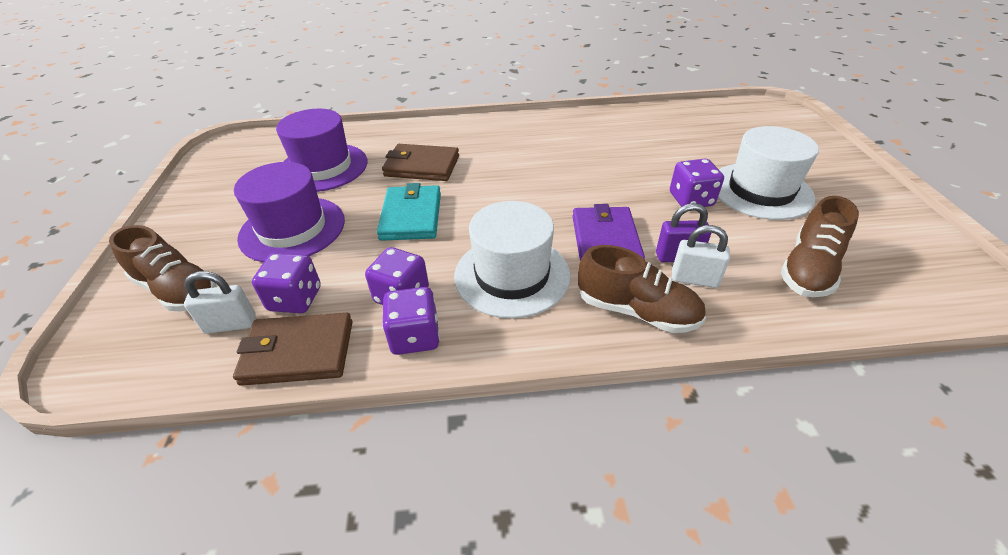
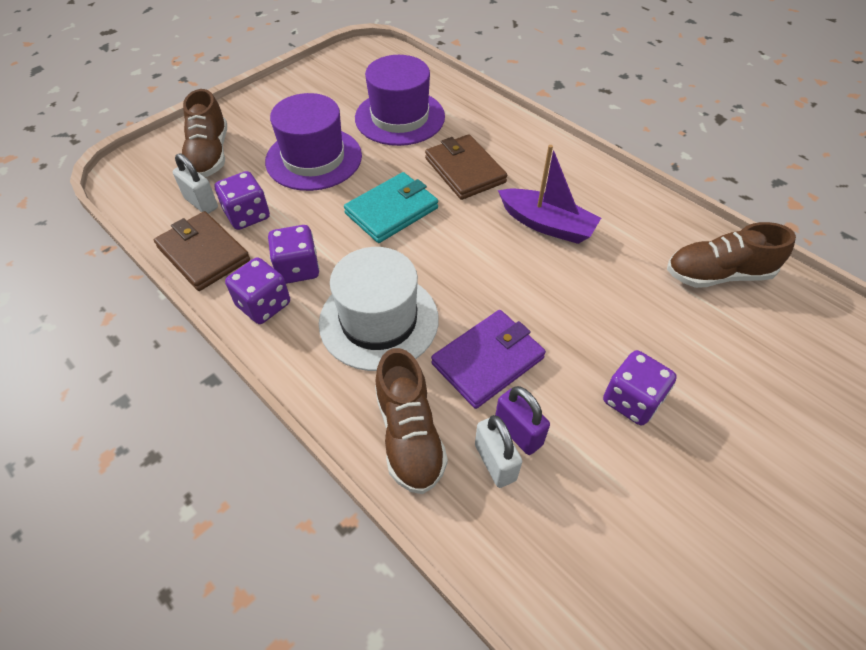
camera: 50 degrees right, 10 degrees up
(517, 160) = (546, 224): none -> purple boat
(760, 190) = (726, 462): white hat -> none
(808, 269) = (612, 567): brown shoe -> brown shoe (718, 274)

